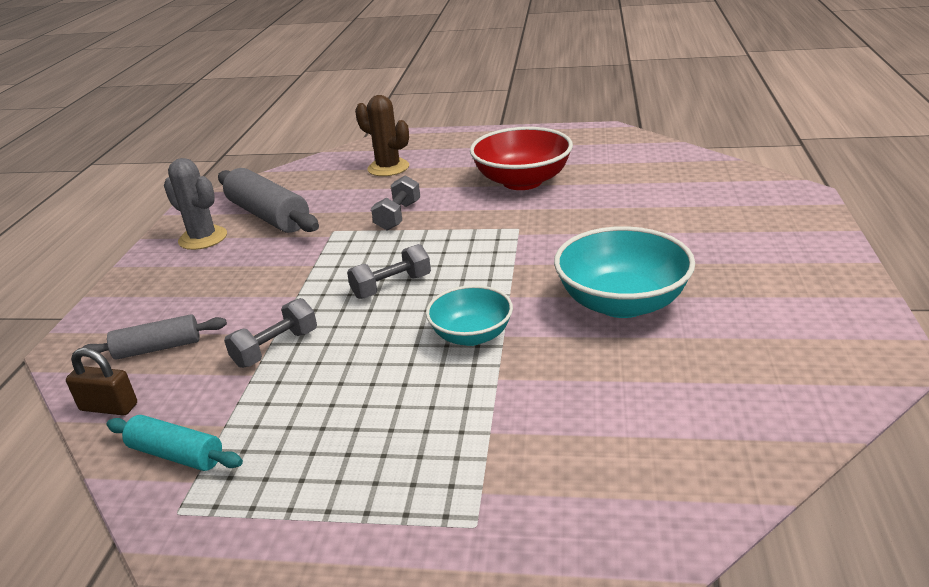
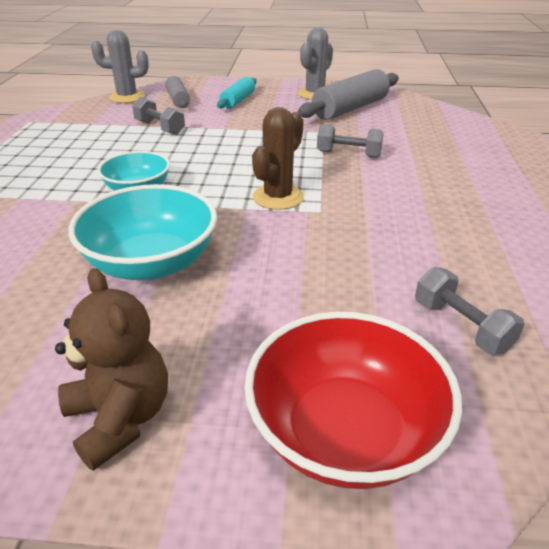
camera: 85 degrees right, 5 degrees up
(109, 407) = (127, 97): brown padlock -> grey cactus
(177, 454) = (74, 116): turquoise rolling pin -> turquoise rolling pin (238, 100)
(388, 168) = (456, 145): brown cactus -> brown cactus (278, 197)
(391, 286) = (224, 157): grey dumbbell -> grey dumbbell (461, 326)
(522, 181) = (437, 215): red bowl -> red bowl (345, 432)
(806, 287) = (120, 418): none -> brown teddy bear

